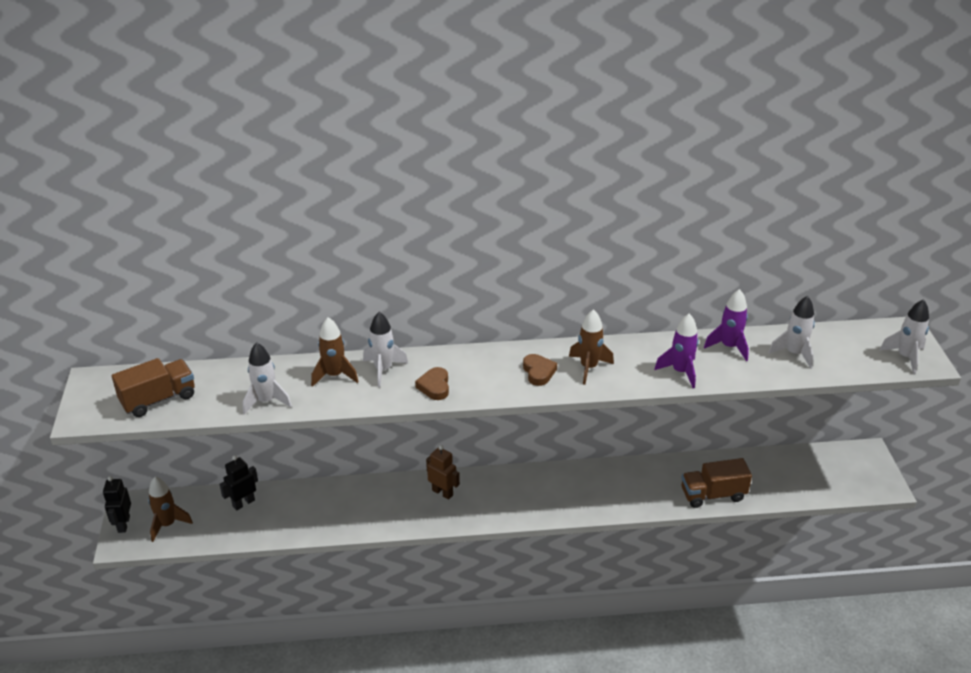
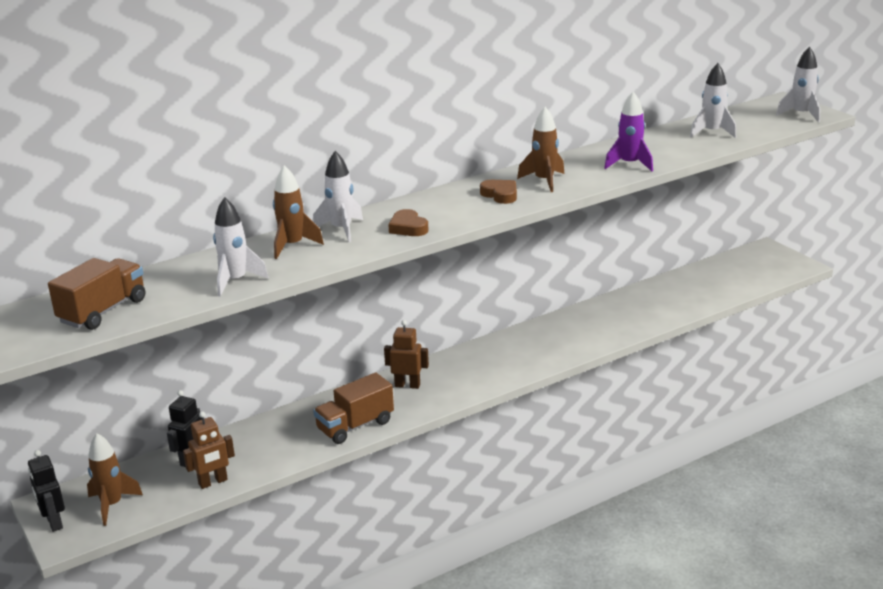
camera: 25 degrees left, 10 degrees down
(244, 532) = (213, 482): none -> brown robot
(713, 494) = (665, 312): brown truck -> brown truck (355, 426)
(729, 347) = (653, 141): purple rocket -> none

